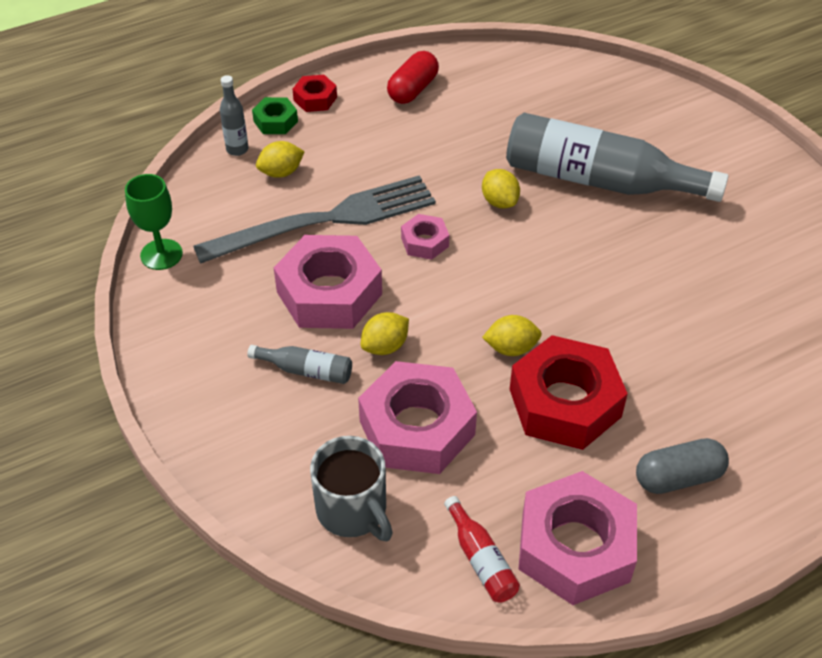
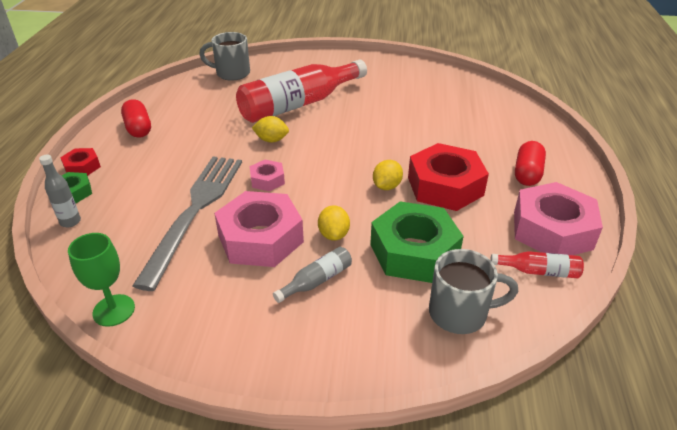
camera: 55 degrees left, 10 degrees down
(281, 172) = (124, 211): yellow lemon -> none
(417, 428) = (414, 251): pink nut -> green nut
(599, 83) = (231, 73): none -> grey mug
(599, 180) = (299, 104): grey bottle -> red bottle
(678, 477) = (527, 173): grey capsule -> red capsule

